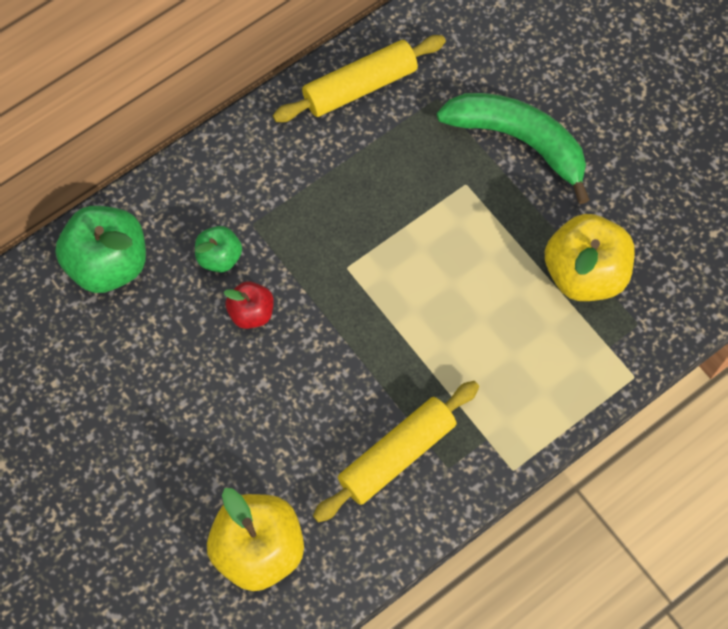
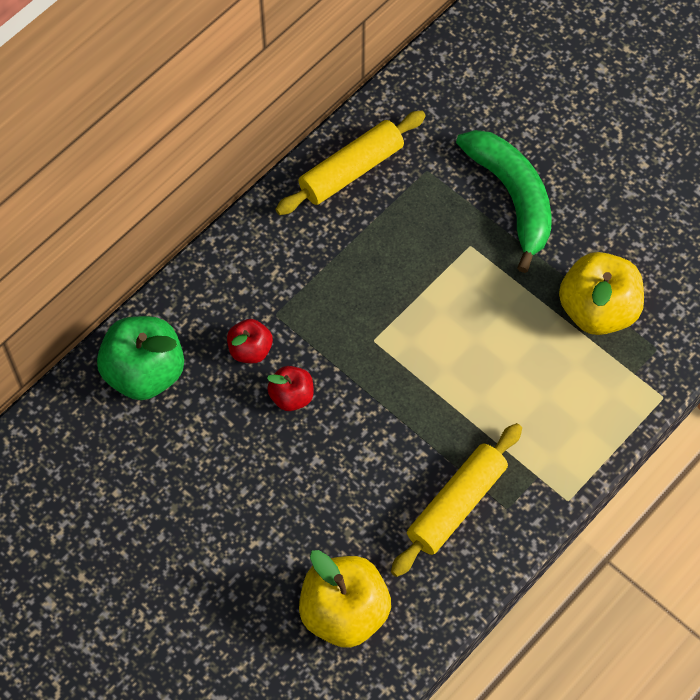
camera: 10 degrees left, 5 degrees down
(219, 257) = (250, 350): green apple -> red apple
(519, 141) = (513, 198): green banana -> green banana turned 45 degrees clockwise

